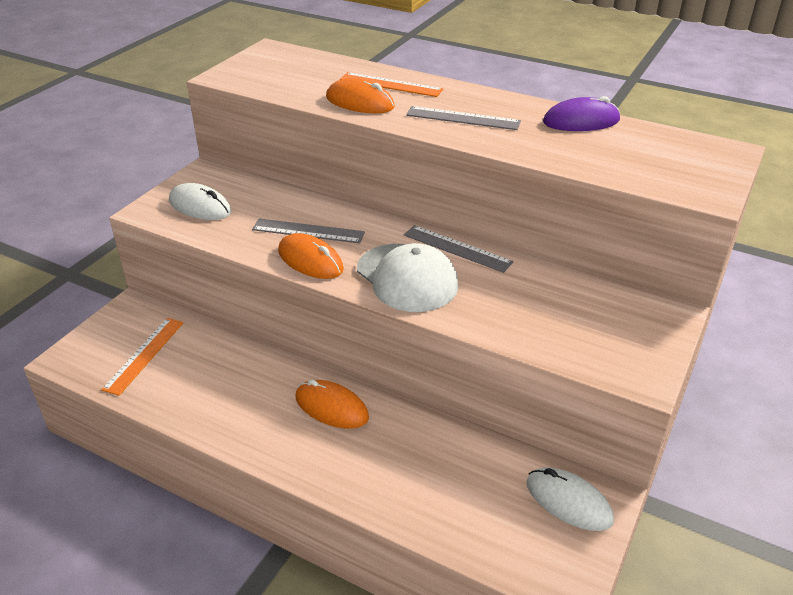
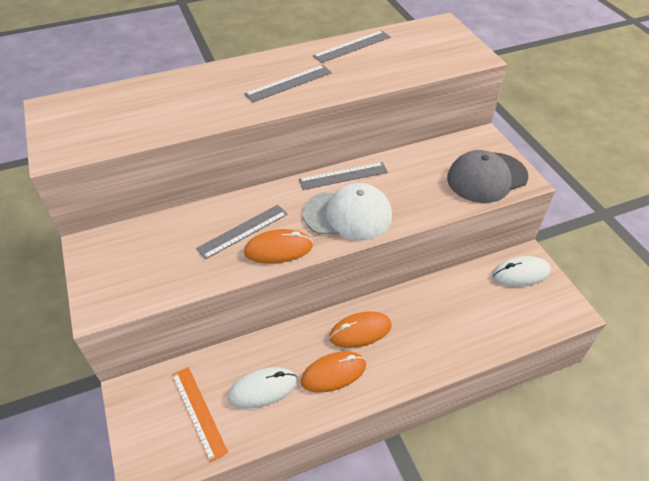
camera: 50 degrees left, 10 degrees up
(200, 206) = (135, 272): white mouse -> white mouse (263, 389)
(360, 102) = (205, 111): orange mouse -> orange mouse (333, 373)
(390, 85) = (200, 85): orange ruler -> none
(581, 121) = (352, 46): purple mouse -> grey ruler
(603, 345) = (486, 177): none -> grey cap

